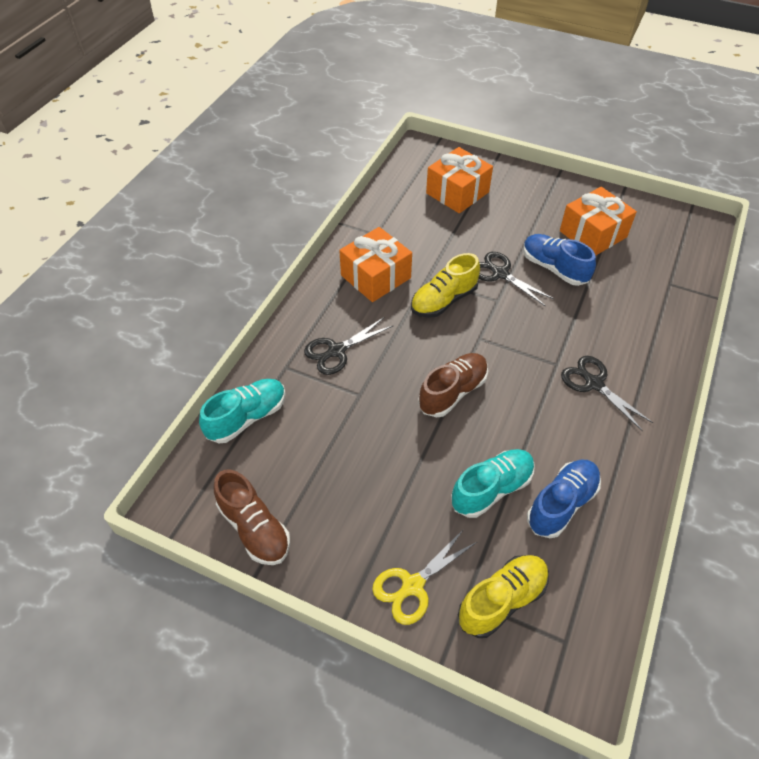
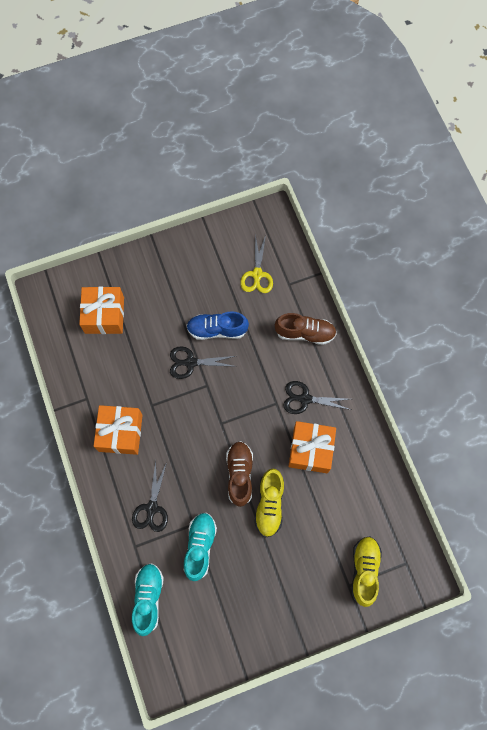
camera: 45 degrees left, 20 degrees up
(254, 528) = (219, 652): brown shoe -> brown shoe (305, 333)
(412, 586) = (320, 604): yellow scissors -> yellow scissors (257, 275)
(444, 300) = (177, 414): yellow shoe -> yellow shoe (269, 504)
(491, 489) = (310, 515): turquoise shoe -> turquoise shoe (200, 546)
(561, 504) = (348, 492): blue shoe -> none
(593, 234) = (216, 280): orange gift -> orange gift (310, 450)

